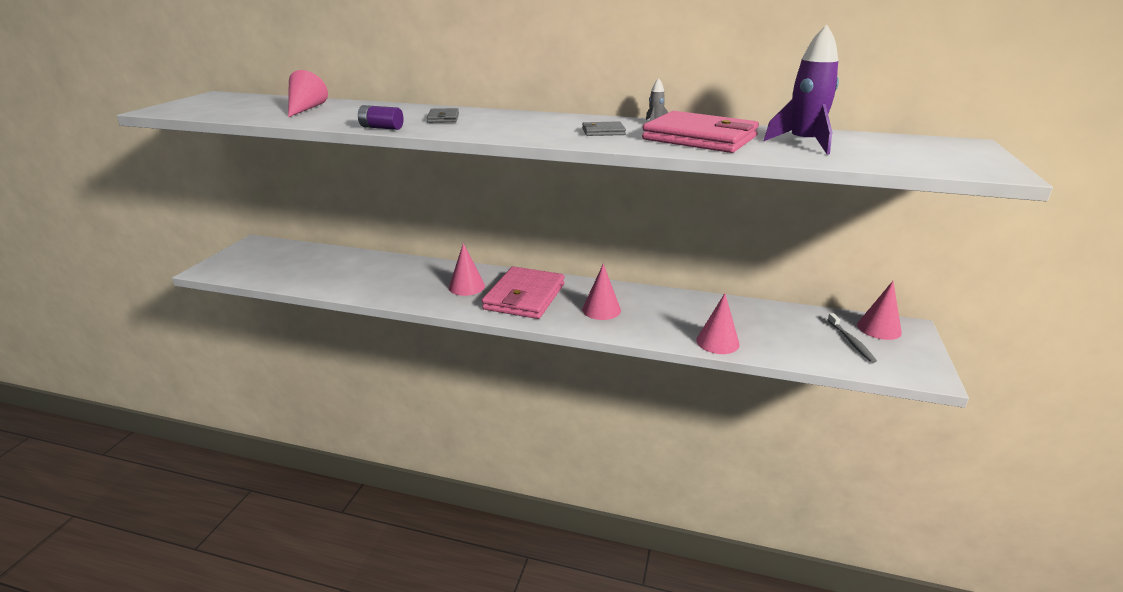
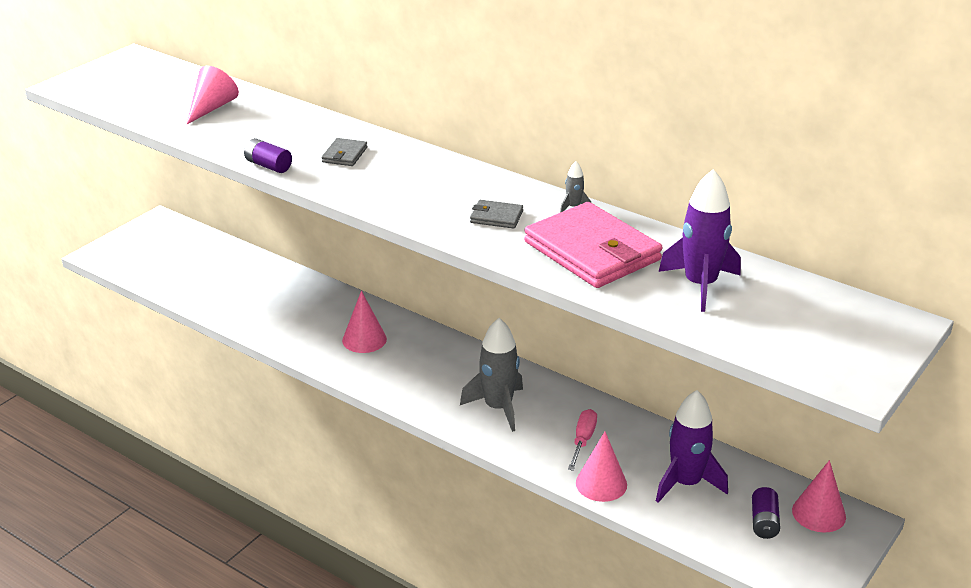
camera: 20 degrees right, 5 degrees up
(524, 297) = (421, 369): pink wallet -> none
(601, 309) = (498, 407): pink cone -> grey rocket
(680, 318) = (583, 440): none -> pink screwdriver
(775, 329) = (686, 483): none -> purple rocket
(851, 341) = (764, 522): grey toothbrush -> purple battery

